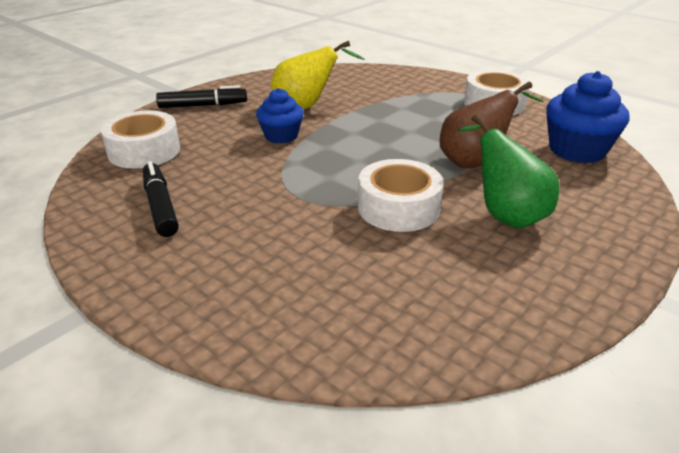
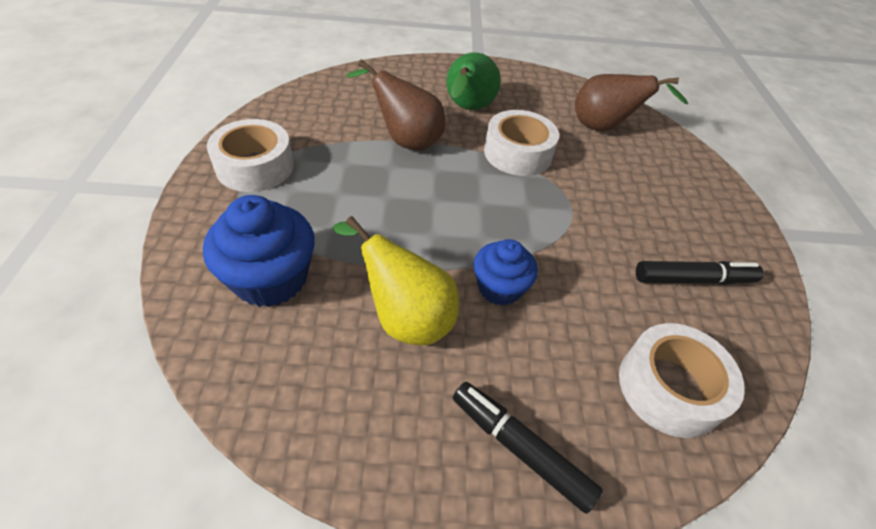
camera: 135 degrees left, 15 degrees up
(160, 207) = (692, 279): black marker -> black marker turned 120 degrees counterclockwise
(377, 298) = (604, 128): none -> brown pear
(577, 150) = (330, 100): blue cupcake -> blue cupcake (271, 279)

